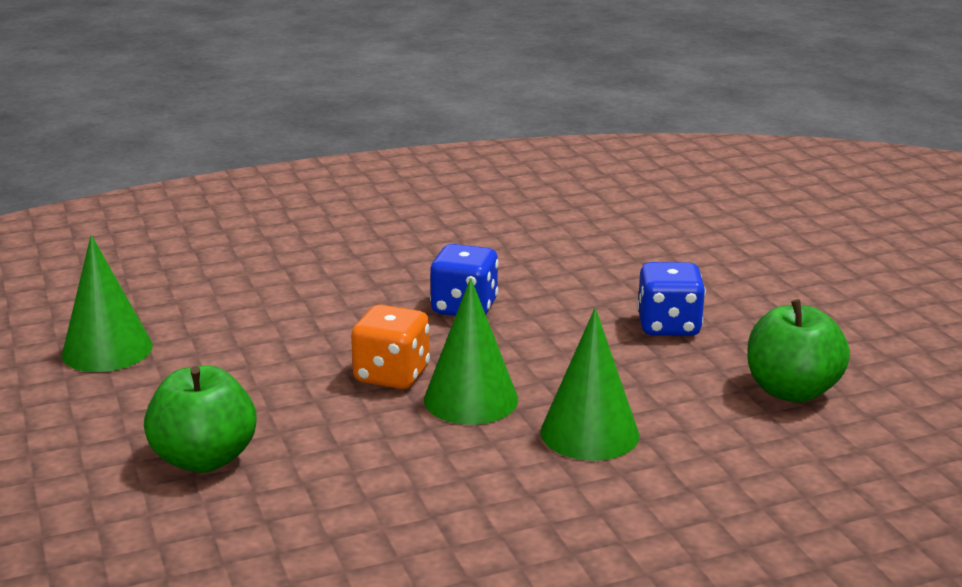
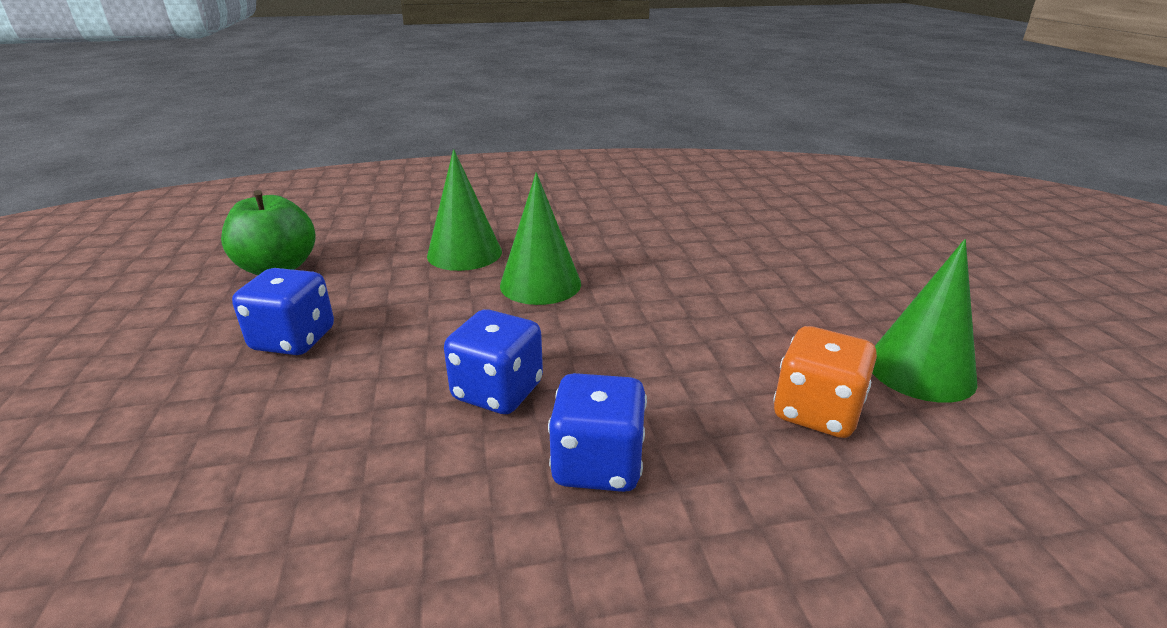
camera: 170 degrees left, 5 degrees up
(204, 459) = (752, 260): green apple -> none
(379, 280) = (598, 464): none -> blue dice
(392, 375) = (604, 311): orange dice -> orange dice (816, 412)

